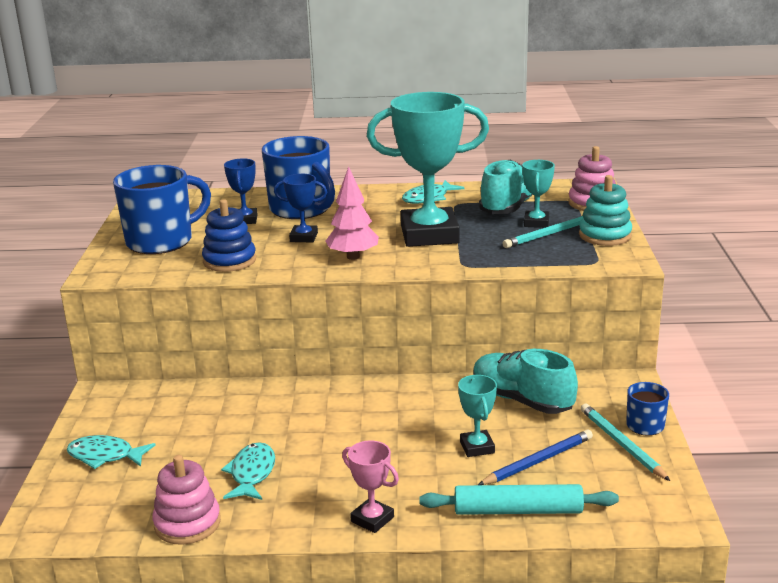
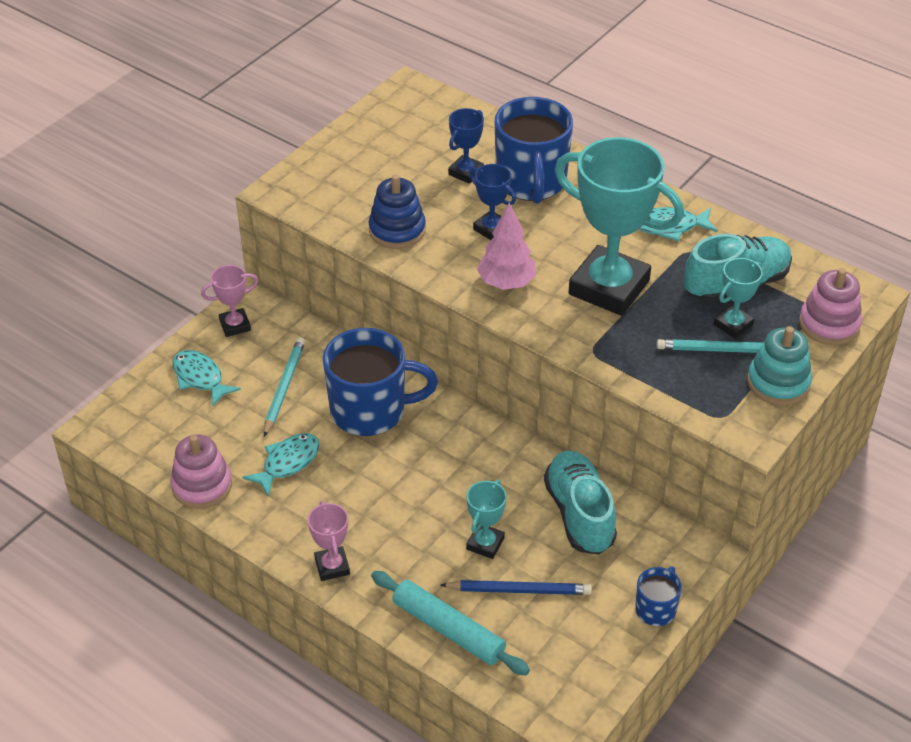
camera: 35 degrees right, 20 degrees up
(102, 412) = (235, 325): none -> pink trophy
(161, 241) = (366, 169): blue mug -> blue mug (370, 411)
(622, 444) = (610, 617): turquoise pencil -> turquoise pencil (284, 388)

